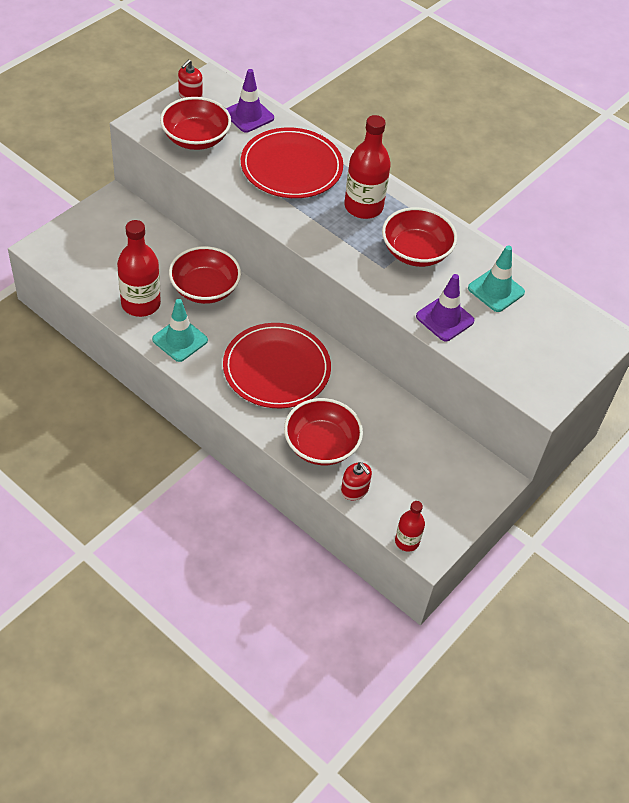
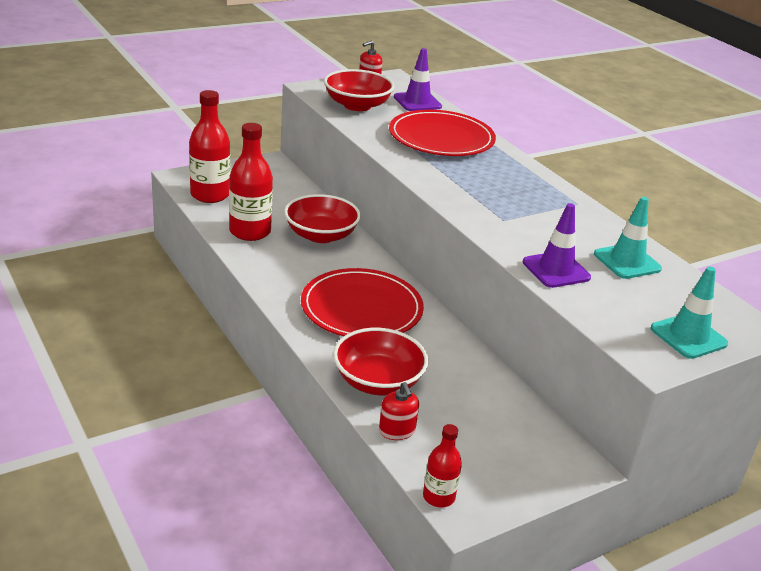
camera: 20 degrees right, 20 degrees down
(180, 340) = (272, 265): turquoise traffic cone -> turquoise traffic cone (688, 336)
(363, 207) = (502, 176): red bottle -> red bottle (210, 195)
(416, 252) = (545, 216): red bowl -> none

